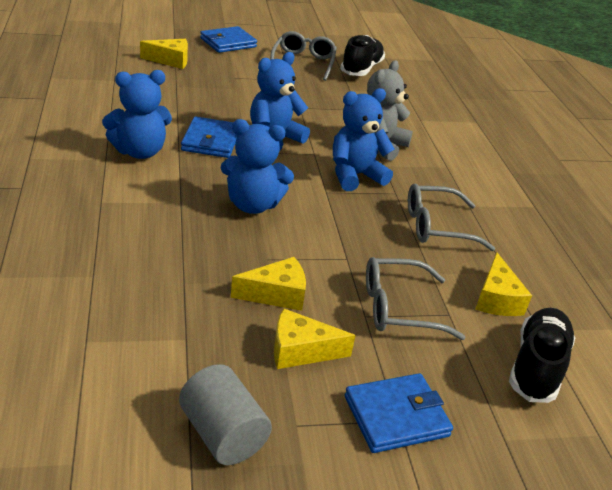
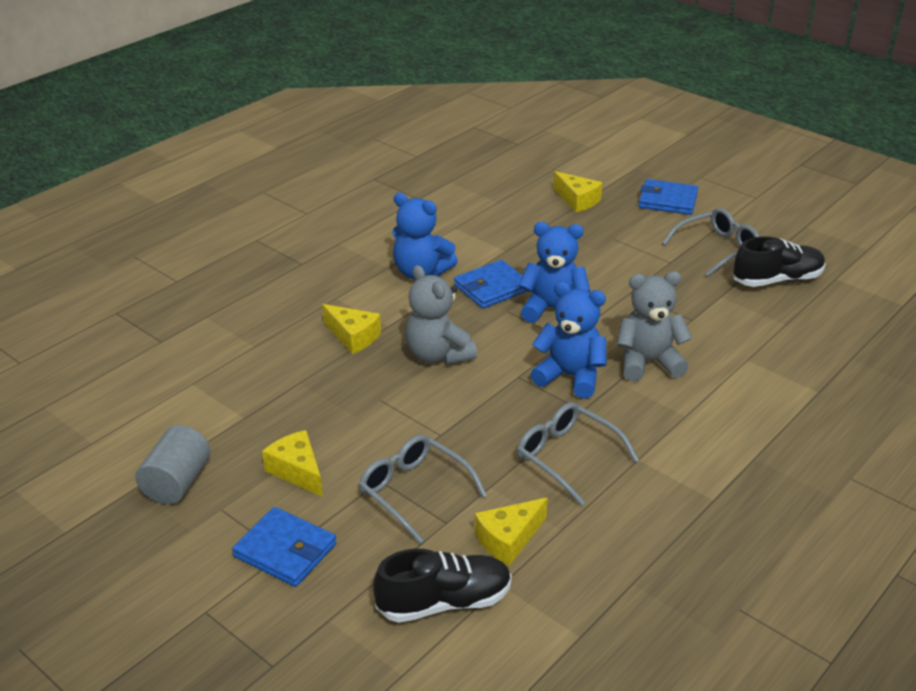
camera: 55 degrees right, 0 degrees up
(253, 205) = (438, 355): blue teddy bear -> grey teddy bear
(276, 294) = (344, 427): yellow cheese -> yellow cheese (353, 337)

